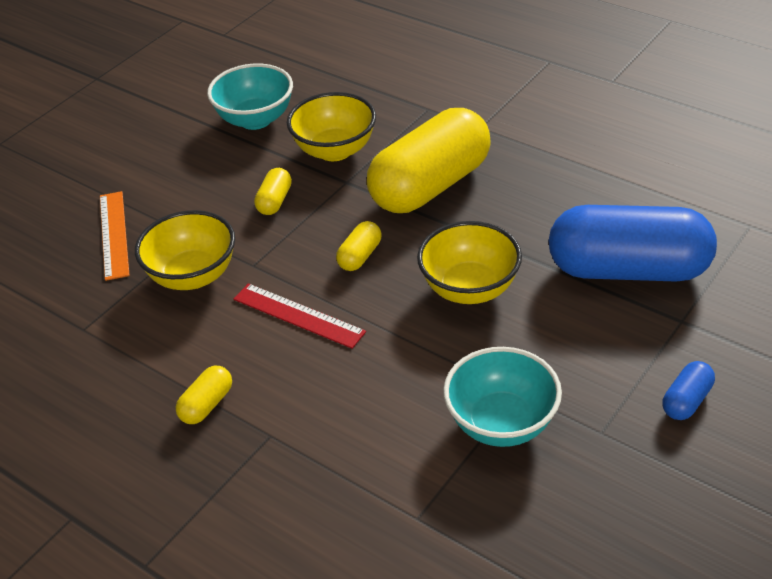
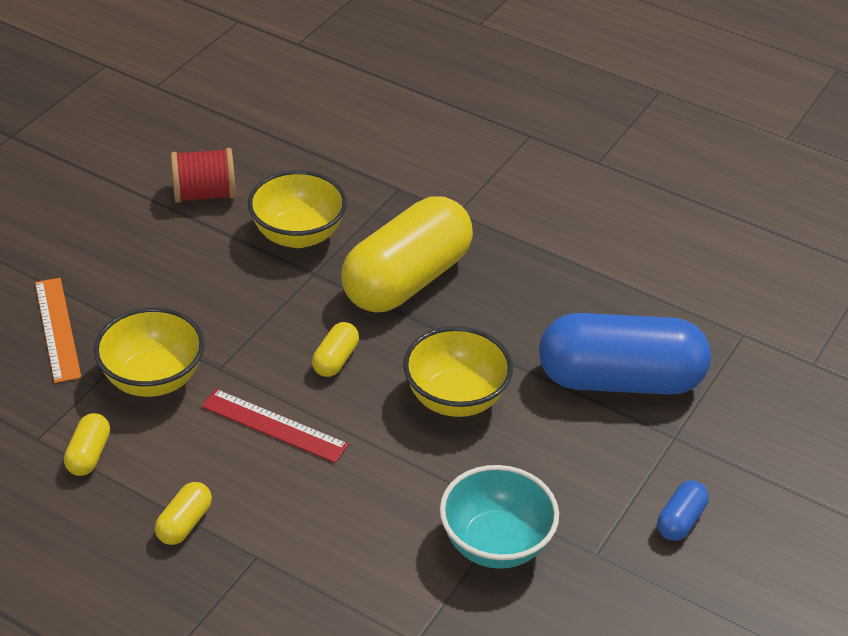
camera: 10 degrees left, 0 degrees up
(255, 119) = (204, 194): turquoise bowl -> red spool
(274, 201) = (236, 294): yellow capsule -> yellow capsule (89, 455)

